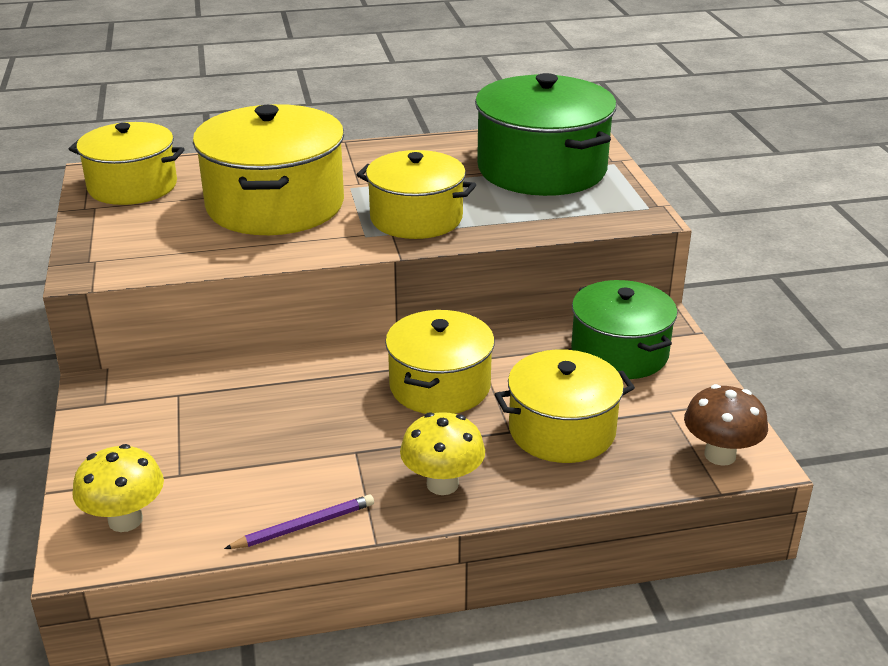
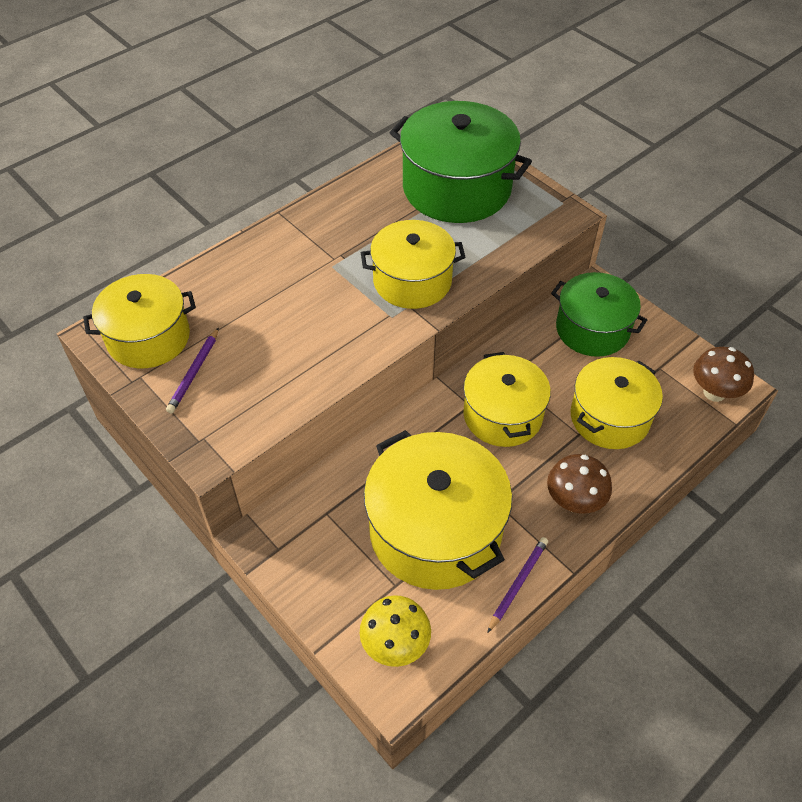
camera: 30 degrees left, 20 degrees up
(141, 218) = (194, 372): none -> purple pencil
(275, 205) = (290, 311): yellow pot -> yellow pot (435, 530)
(442, 484) = (574, 501): yellow mushroom -> brown mushroom

